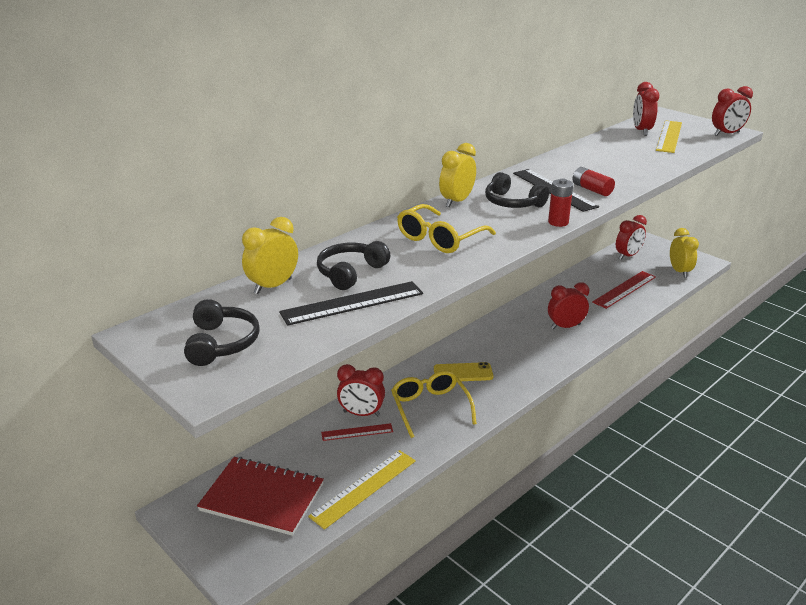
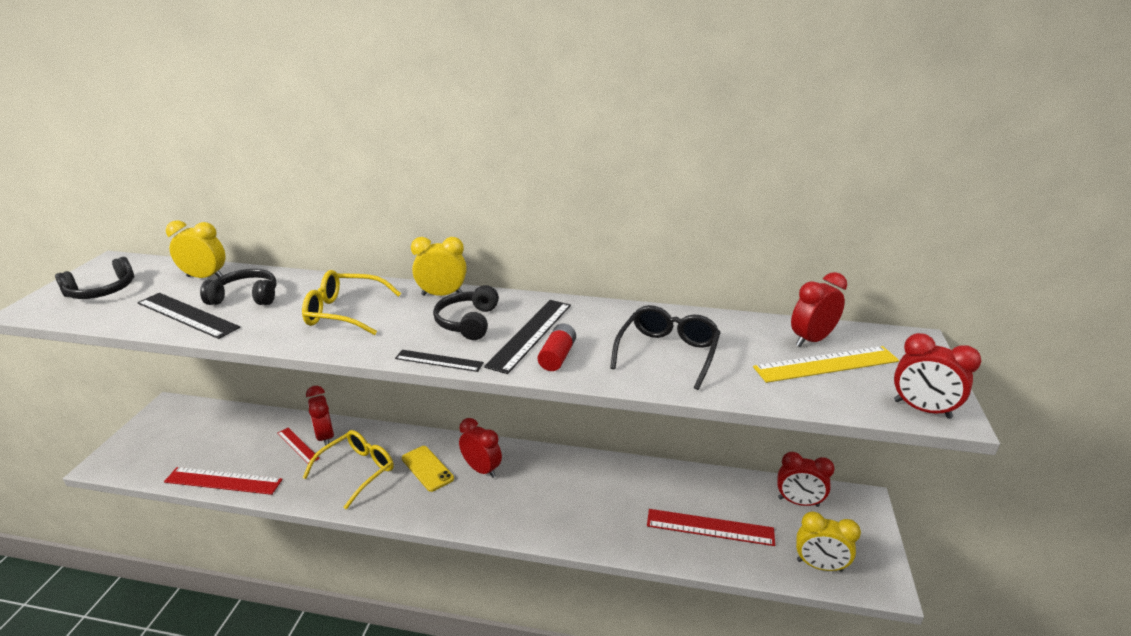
camera: 55 degrees right, 0 degrees up
(262, 497) = (193, 436): red notebook -> none
(364, 488) = (223, 481): yellow ruler -> red ruler
(558, 222) = (439, 360): red battery -> black ruler
(565, 326) = (574, 507): red clock -> red clock (482, 469)
(619, 163) = (667, 353): none -> black glasses
(679, 271) = (819, 565): yellow clock -> yellow clock turned 60 degrees clockwise

